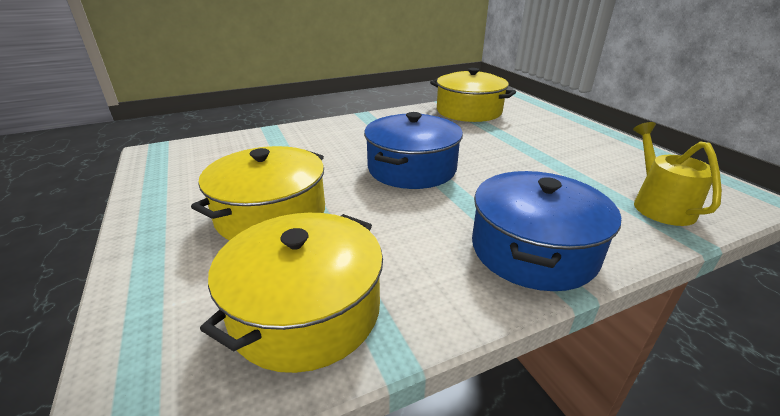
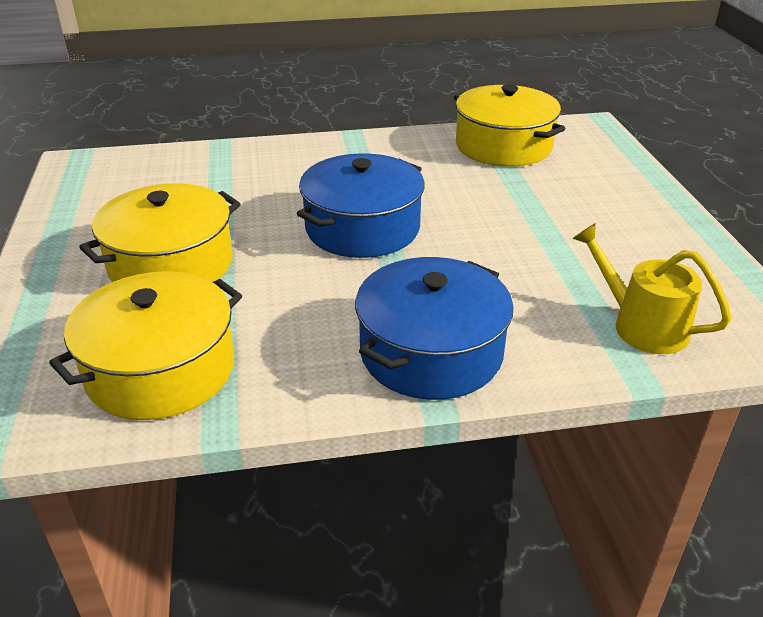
camera: 15 degrees right, 5 degrees up
(659, 205) = (641, 325): yellow watering can -> yellow watering can turned 60 degrees counterclockwise

